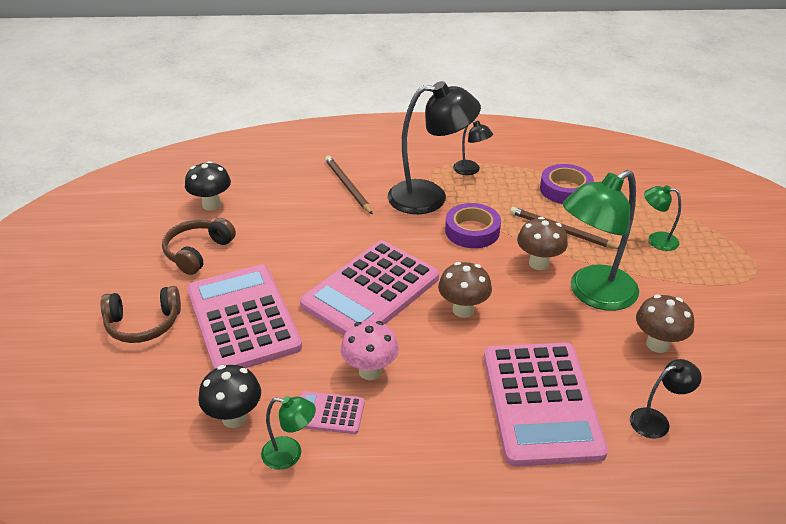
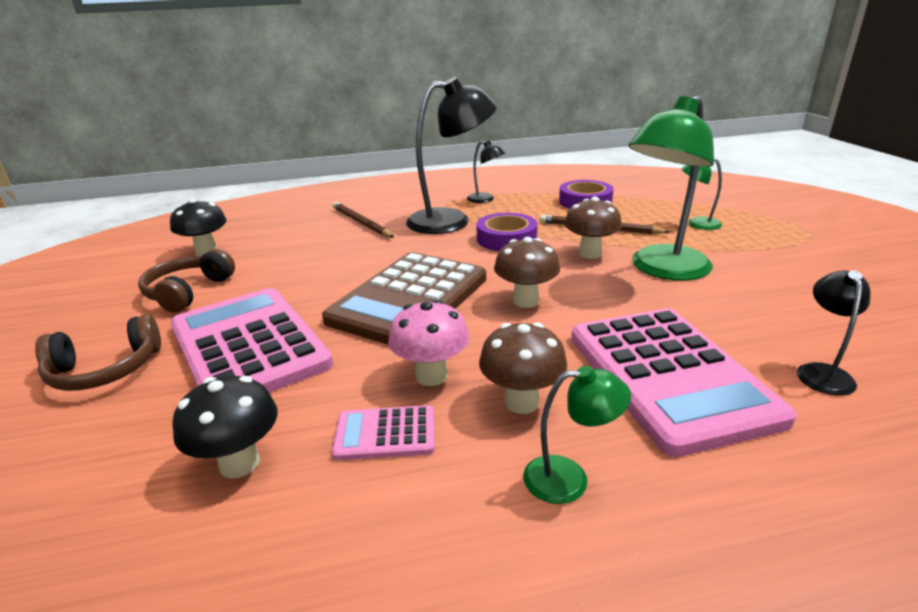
camera: 10 degrees left, 10 degrees down
(290, 454) = (335, 500): green lamp -> green lamp (569, 478)
(370, 291) = (409, 299): pink calculator -> brown calculator
(657, 344) = (763, 301): brown mushroom -> brown mushroom (521, 402)
(657, 421) = (822, 372): black lamp -> black lamp turned 45 degrees counterclockwise

